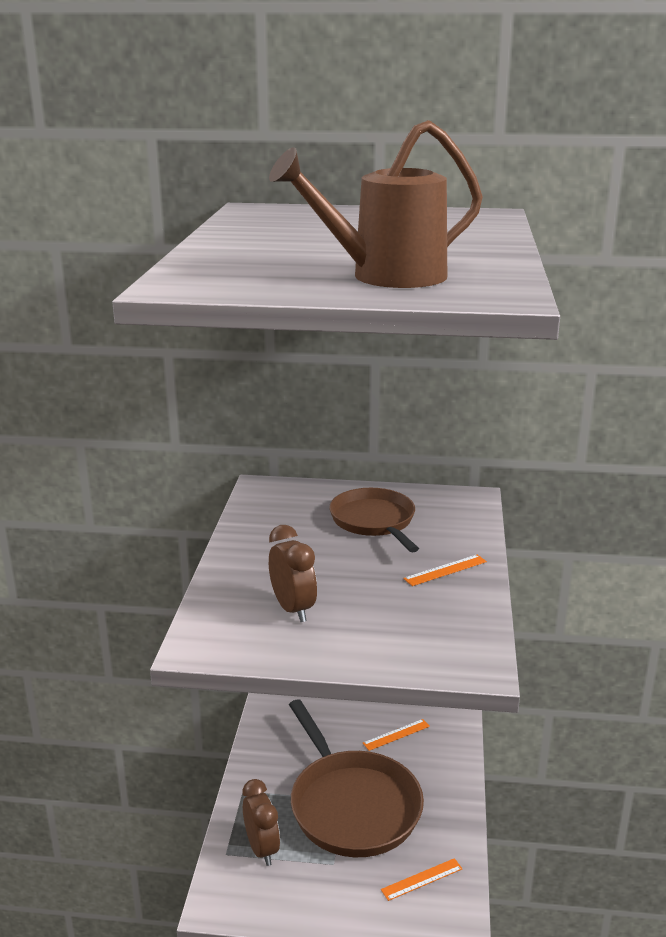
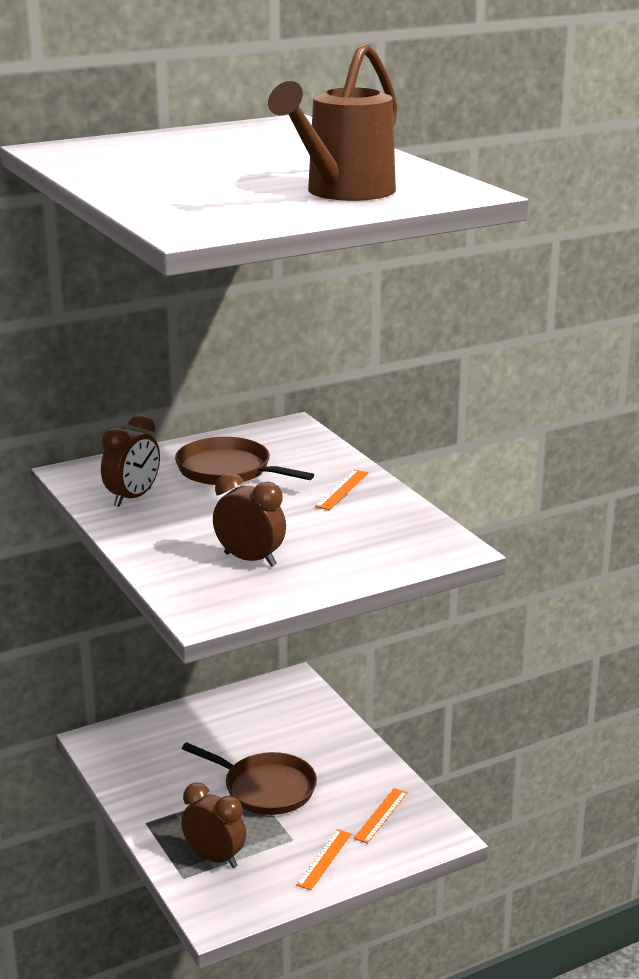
camera: 35 degrees left, 0 degrees up
(276, 521) = (133, 498): none -> brown clock
(352, 806) = (266, 788): brown pan -> brown pan, size x0.62
(396, 734) = (250, 716): orange ruler -> orange ruler (324, 859)

